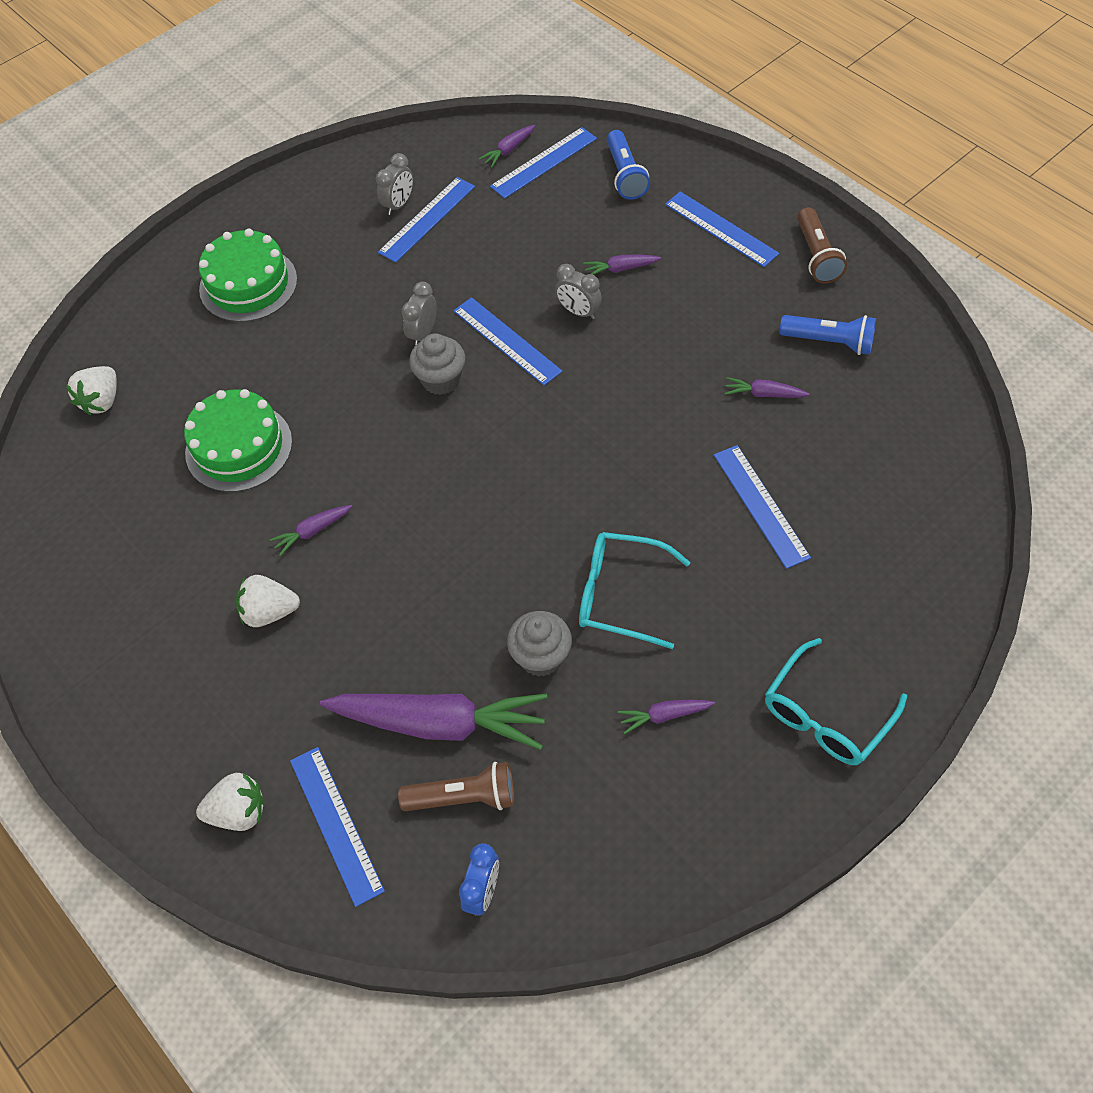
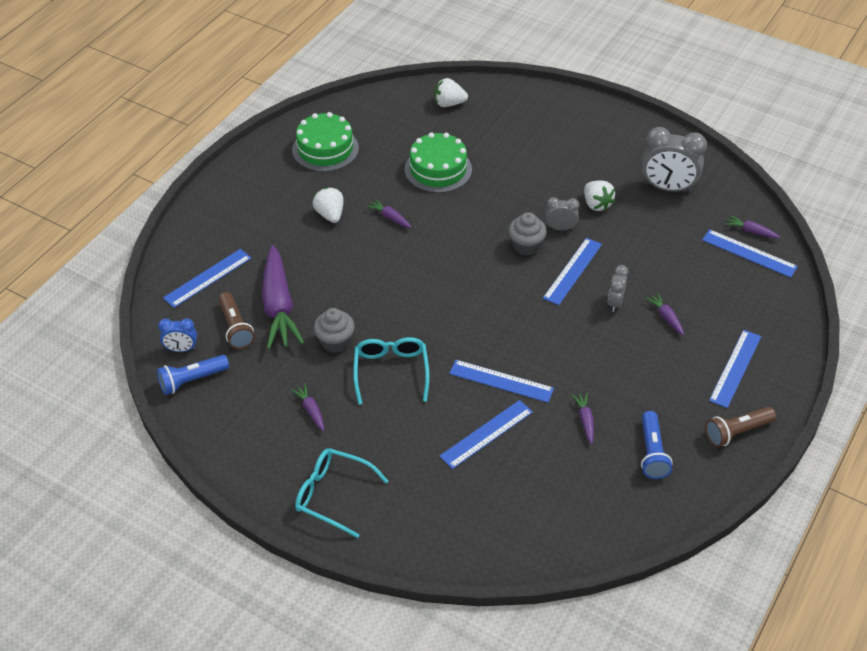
camera: 70 degrees right, 10 degrees down
(238, 812) = (206, 237): white strawberry -> white strawberry (596, 204)
(248, 284) = (564, 137): green cake -> green cake (325, 149)
(398, 204) = (667, 188): grey clock -> grey clock, size x1.87
(427, 219) = (661, 205): blue ruler -> blue ruler (501, 381)
(625, 175) = (761, 301): blue flashlight -> blue flashlight (192, 380)

